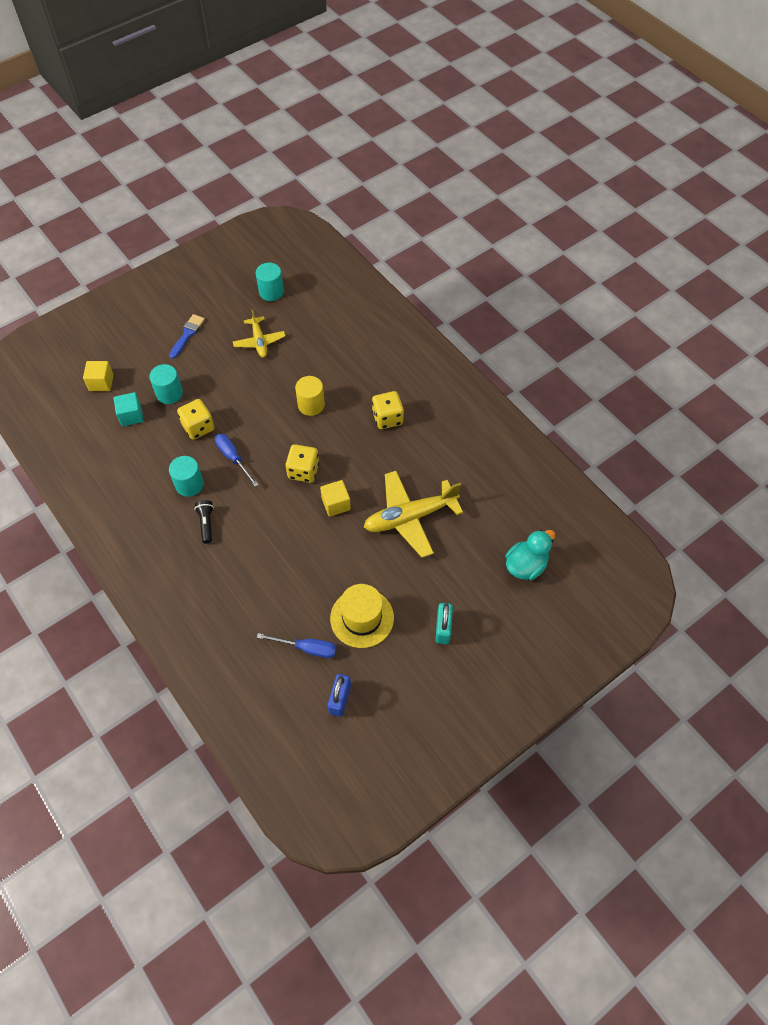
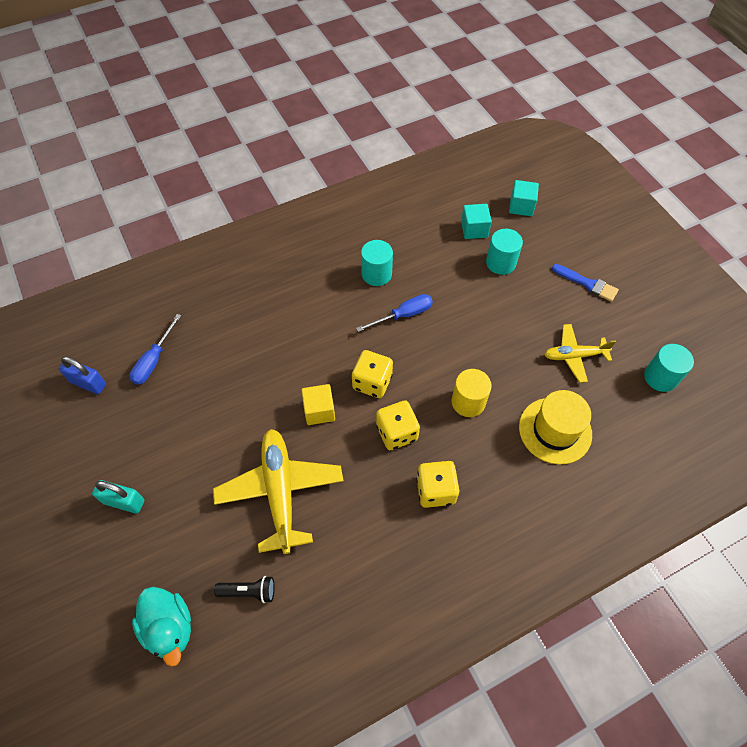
camera: 100 degrees right, 0 degrees up
(101, 382) = (521, 206): yellow cube -> turquoise cube
(198, 427) = (450, 286): yellow dice -> yellow dice (396, 433)
(206, 524) = (325, 285): black flashlight -> black flashlight (249, 591)
(362, 618) = (168, 417): yellow hat -> yellow hat (555, 430)

